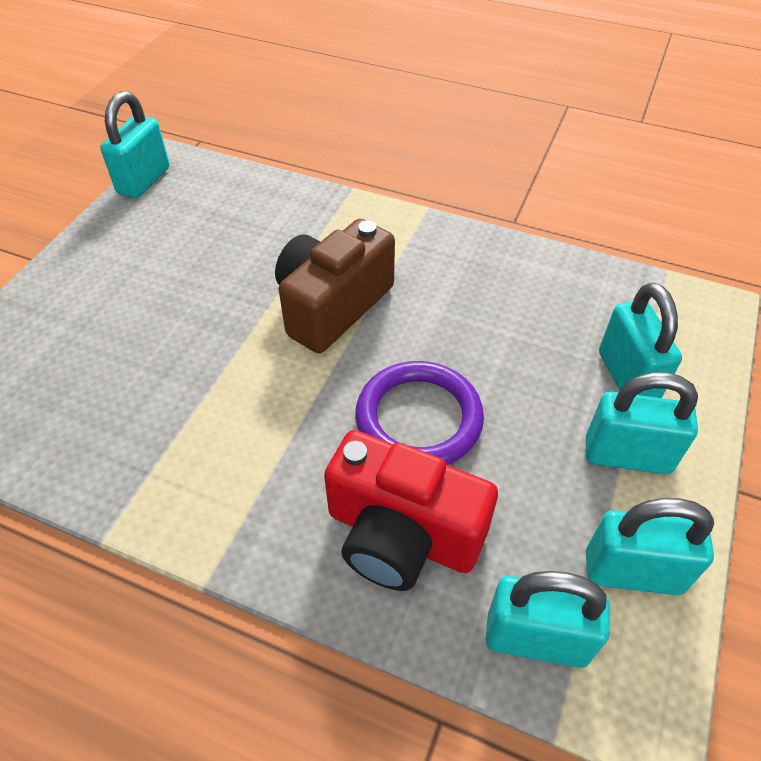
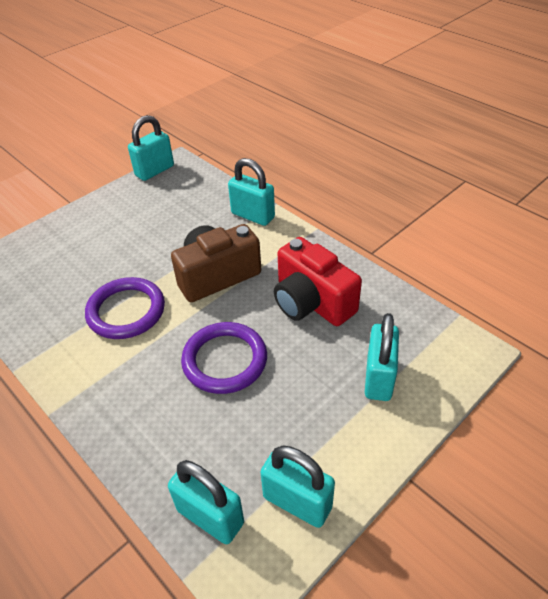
camera: 25 degrees right, 5 degrees down
(230, 394) = (126, 311): none -> purple ring
(401, 535) = (171, 425): red camera -> red camera (311, 302)
(627, 455) = (343, 428): turquoise padlock -> turquoise padlock (253, 215)

